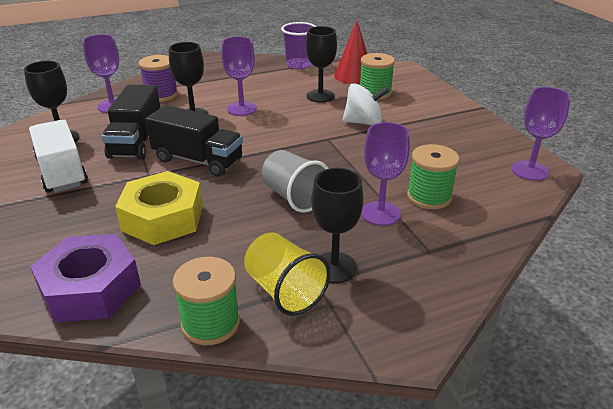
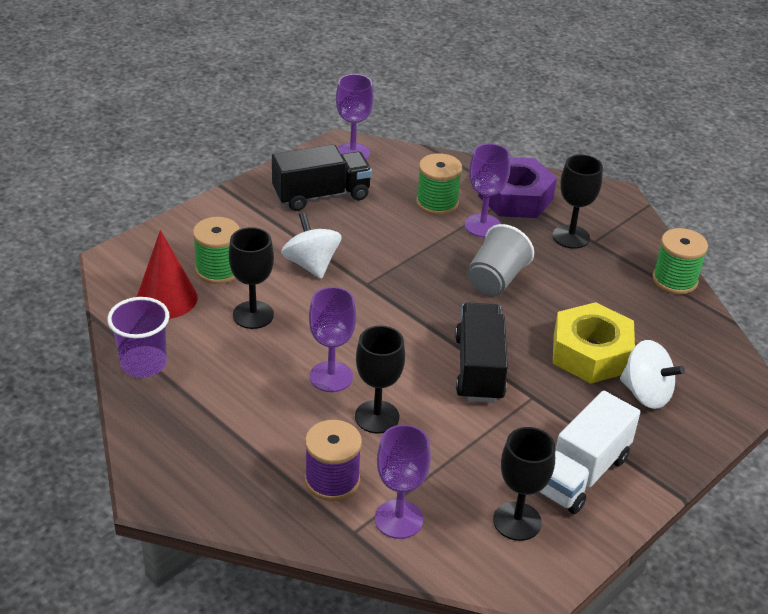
camera: 115 degrees left, 5 degrees up
(90, 230) = (646, 394): none -> white spinning top
(90, 288) = (702, 356): purple nut -> purple nut (515, 197)
(136, 142) = (475, 441): black truck -> black truck (321, 195)
(285, 291) = (615, 255): yellow cup -> none

